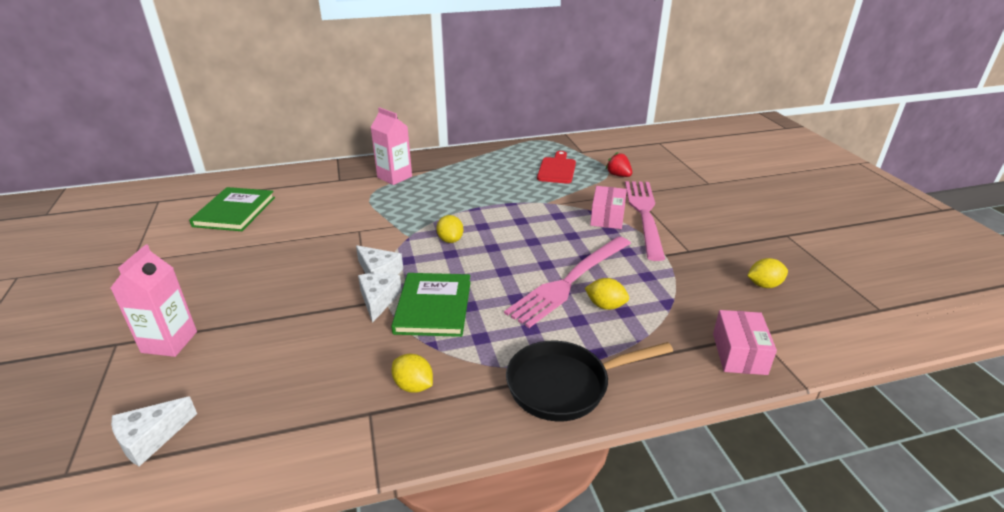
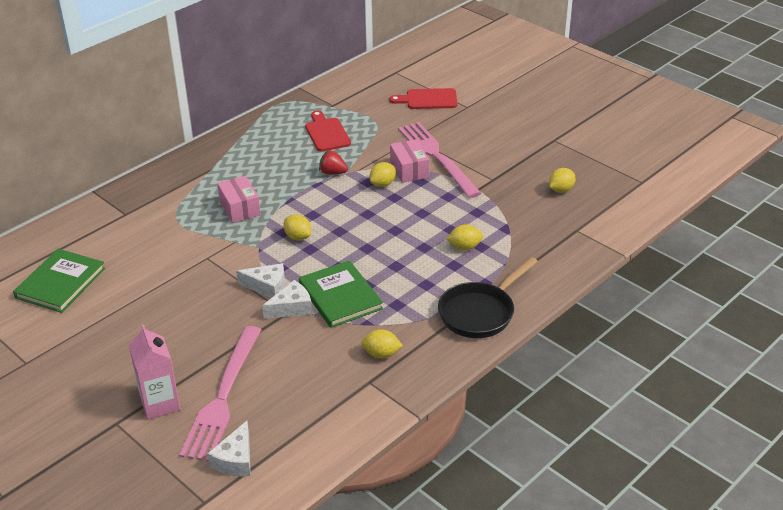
camera: 30 degrees left, 5 degrees up
(235, 212) = (60, 283): green book -> green book turned 45 degrees clockwise
(378, 300) = (291, 308): white cheese -> white cheese turned 90 degrees clockwise
(394, 177) = (179, 192): pink carton -> none
(569, 282) = (424, 238): pink fork -> pink fork (223, 397)
(571, 221) = (383, 184): none -> yellow lemon
(618, 175) = (386, 122): red strawberry -> red strawberry (333, 173)
(673, 168) = (428, 99): none -> red cutting board
(739, 353) = (573, 248): pink box -> pink box (240, 208)

